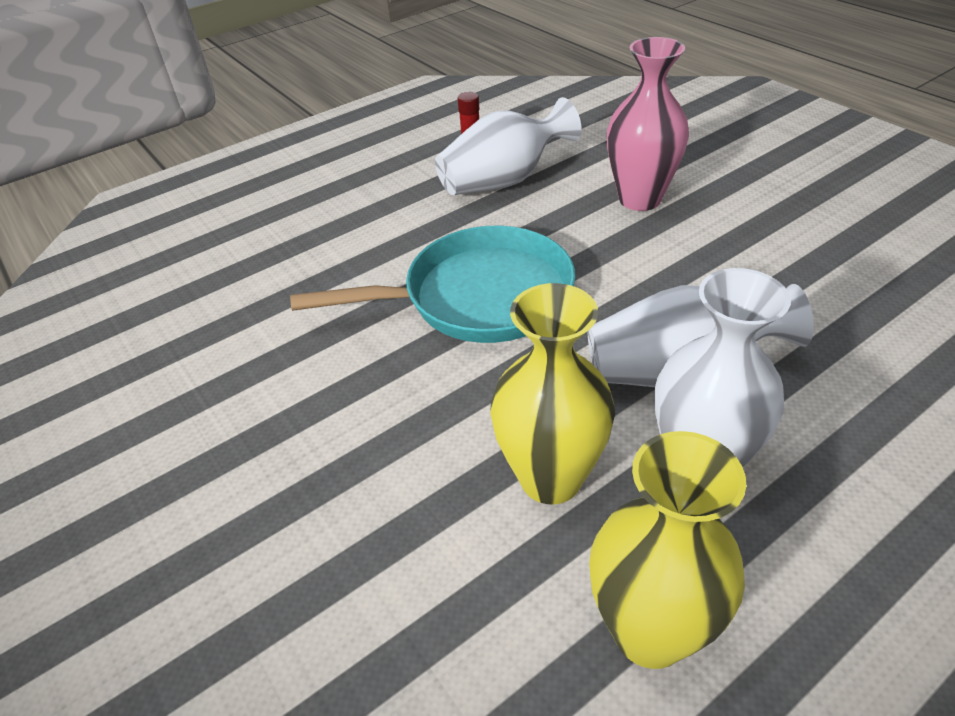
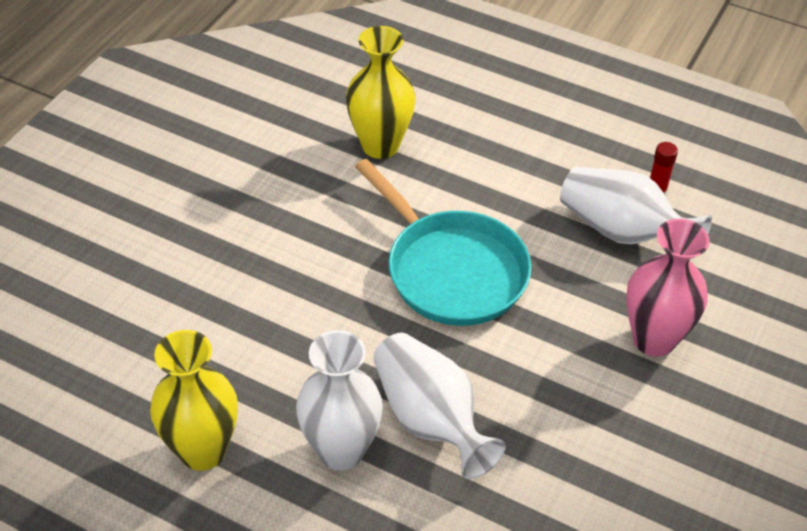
camera: 60 degrees right, 5 degrees up
(550, 478) = (293, 370): yellow vase -> yellow vase (380, 145)

